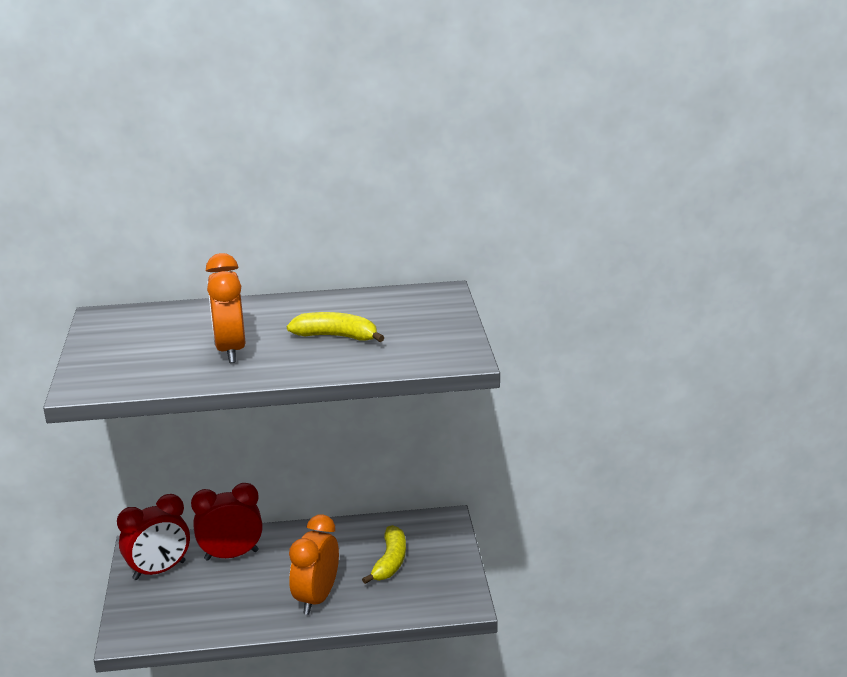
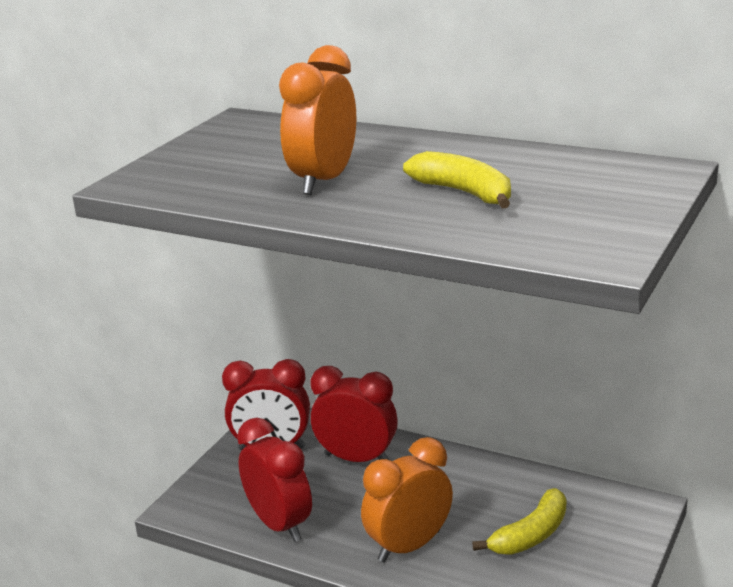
camera: 35 degrees right, 0 degrees up
(212, 619) = (279, 524): none -> red clock

